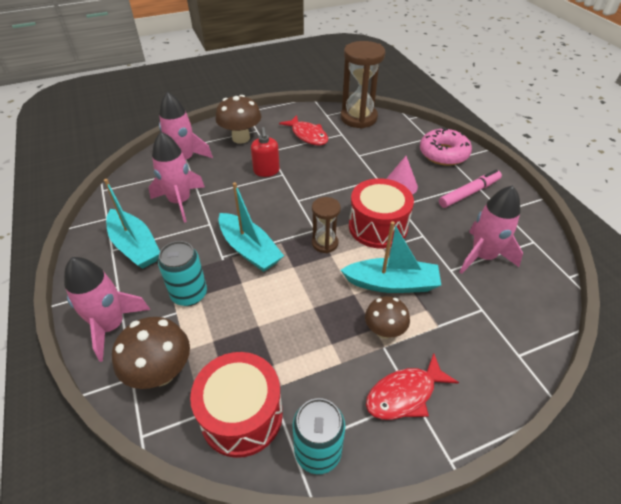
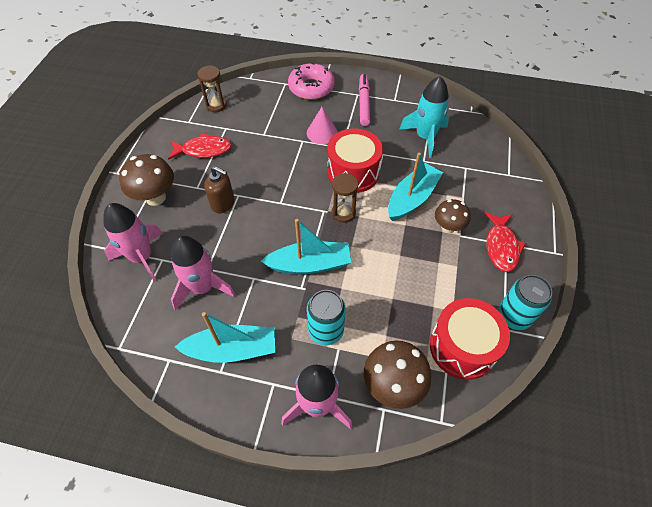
camera: 55 degrees left, 10 degrees up
(266, 171) = (223, 203): red soap dispenser -> brown soap dispenser
(358, 118) = (216, 105): brown hourglass -> brown hourglass, size x0.54
(483, 256) = (425, 137): pink rocket -> turquoise rocket

